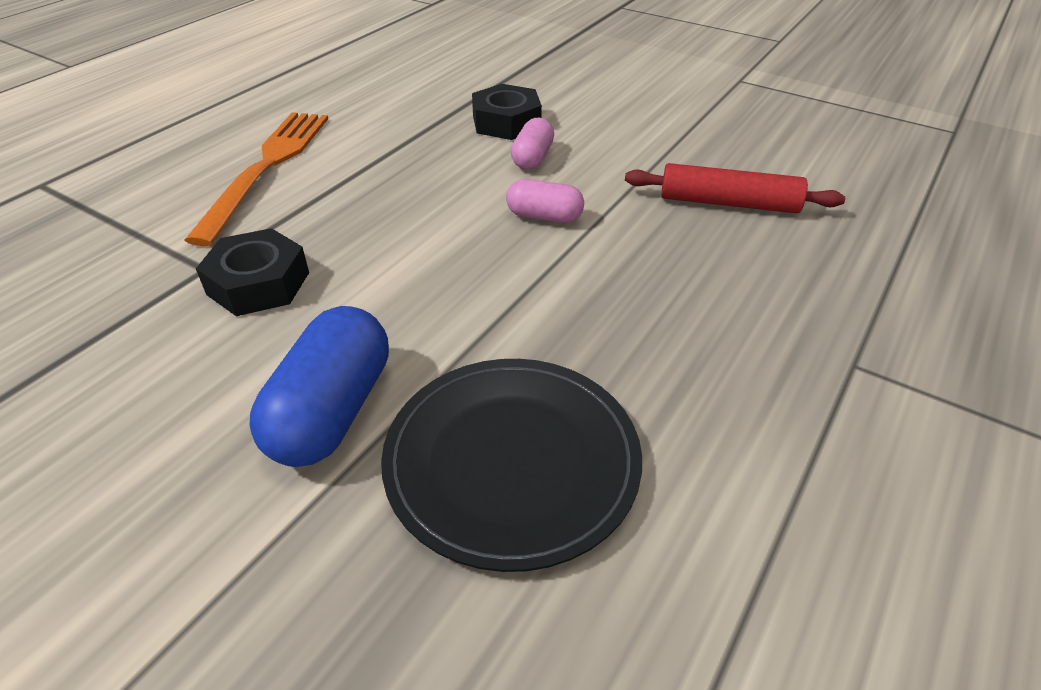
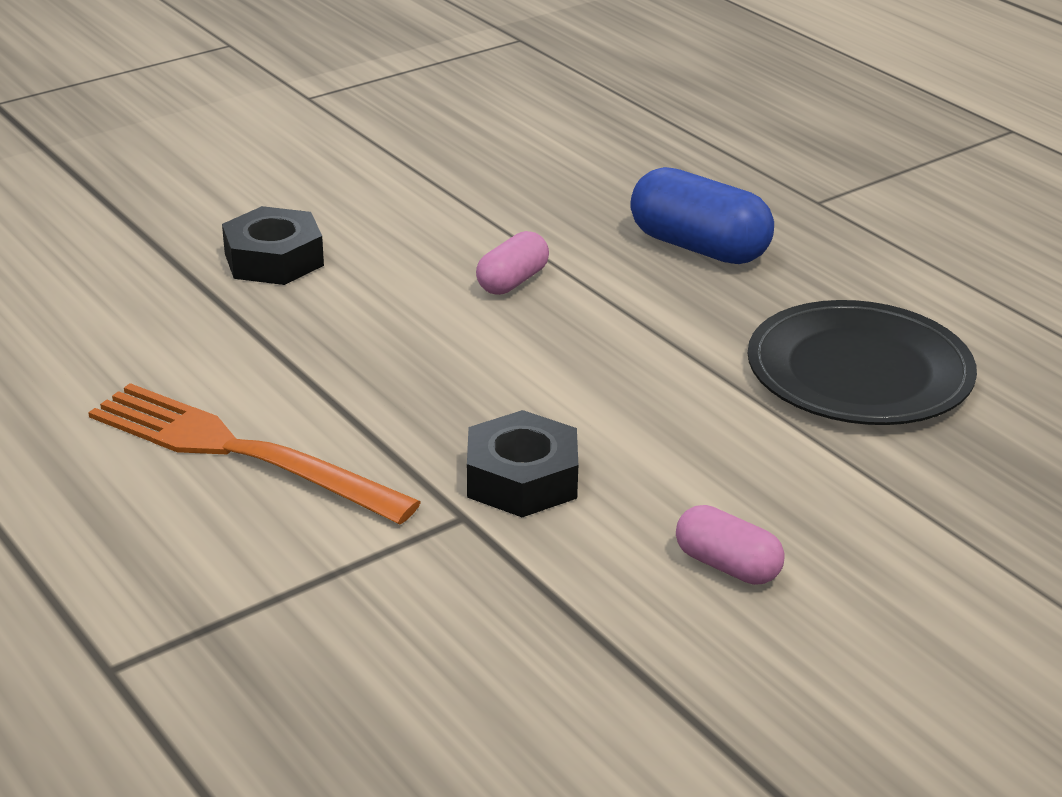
camera: 70 degrees left, 10 degrees down
(332, 411) = (760, 451): blue capsule -> blue capsule (699, 247)
(532, 158) = (380, 261): pink capsule -> pink capsule (727, 566)
(728, 203) = (560, 181): red rolling pin -> none

